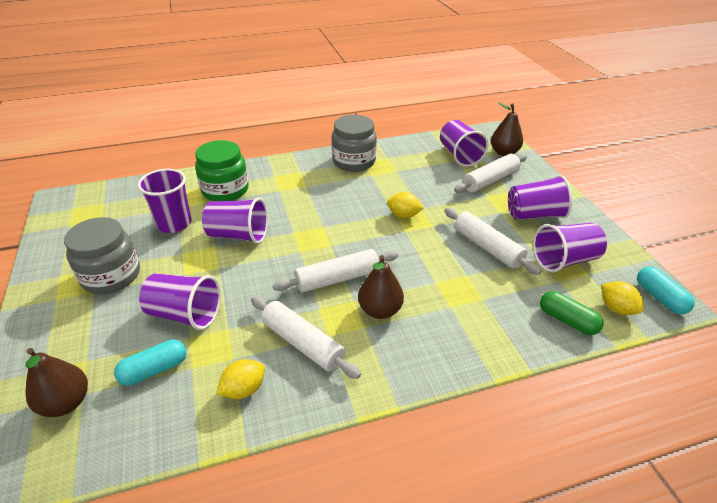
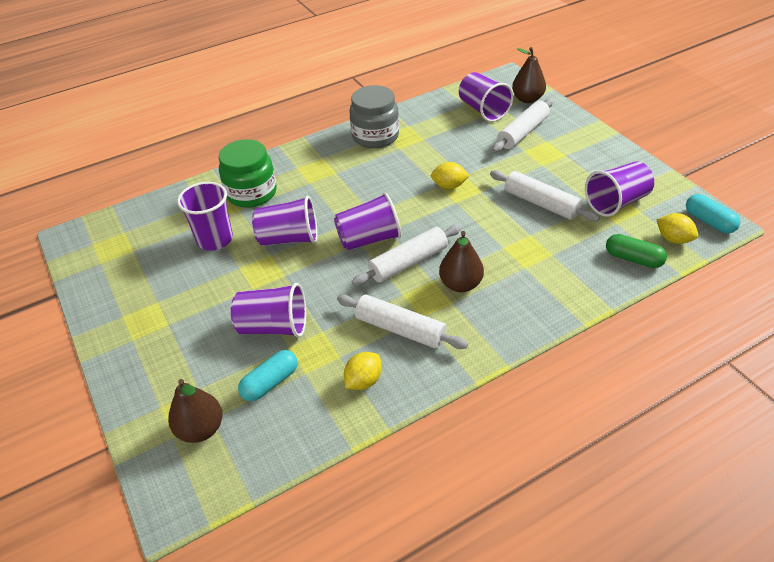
camera: 10 degrees left, 5 degrees up
(111, 276) = (177, 305): grey jar -> none
(534, 215) = (576, 162): purple cup -> purple cup (369, 239)

